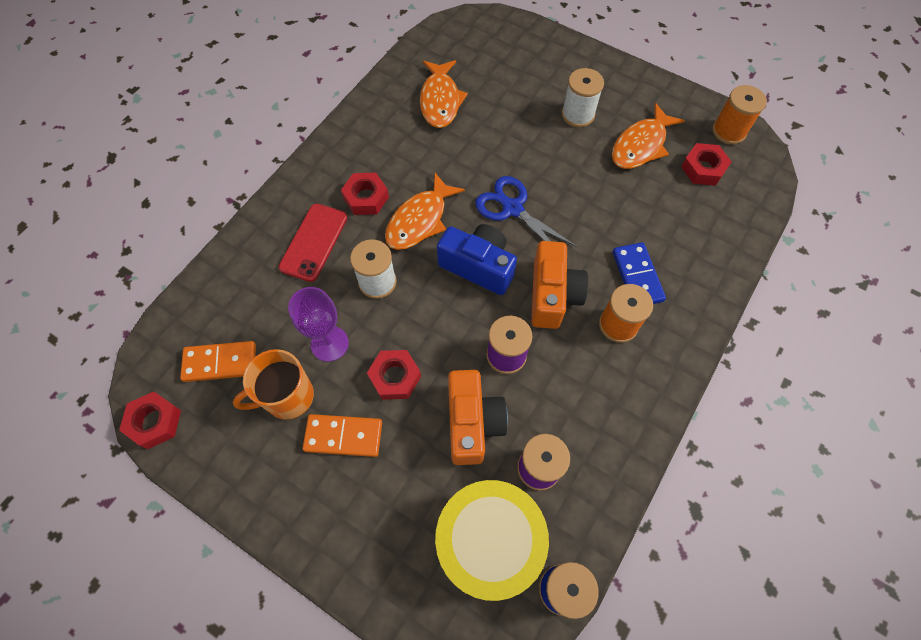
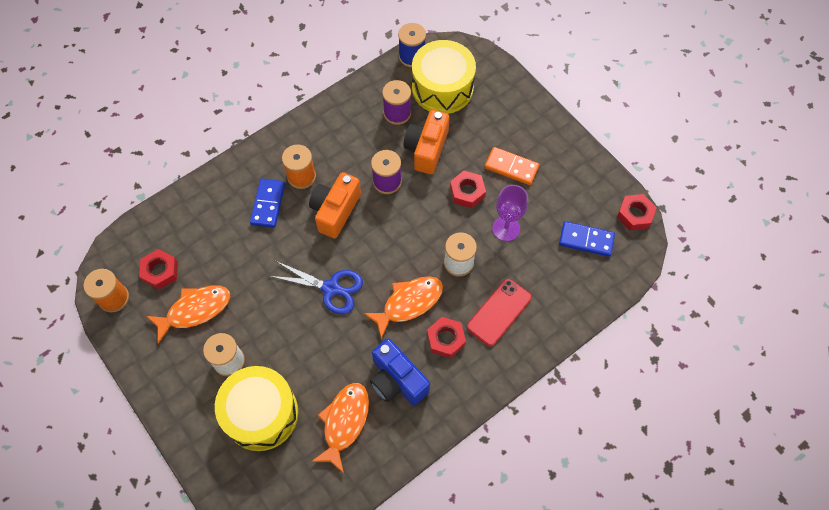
camera: 160 degrees left, 0 degrees up
(220, 362) = (586, 240): orange domino -> blue domino
(288, 397) = (542, 202): orange mug -> none
(478, 266) = (379, 249): blue camera -> blue camera (397, 380)
(512, 208) = (331, 288): blue scissors -> blue scissors turned 45 degrees counterclockwise
(521, 85) = (261, 413): none -> yellow drum

